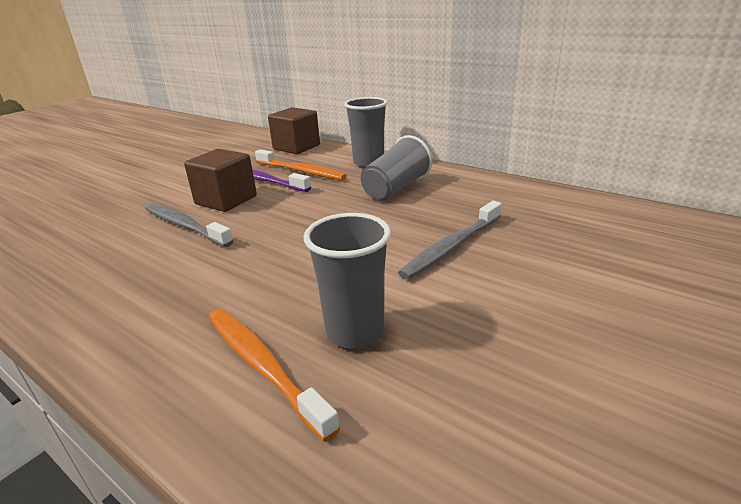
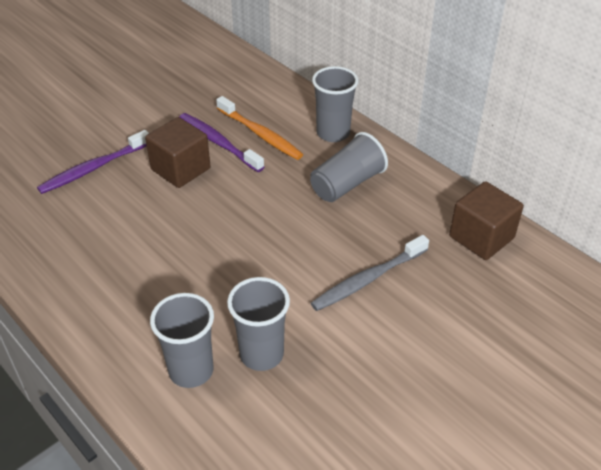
camera: 10 degrees right, 15 degrees up
(132, 211) = (93, 168): none -> purple toothbrush
(185, 226) = (141, 201): grey toothbrush -> none
(263, 366) = (191, 370): orange toothbrush -> grey cup
(296, 147) = (263, 86): brown cube -> brown cube (481, 237)

